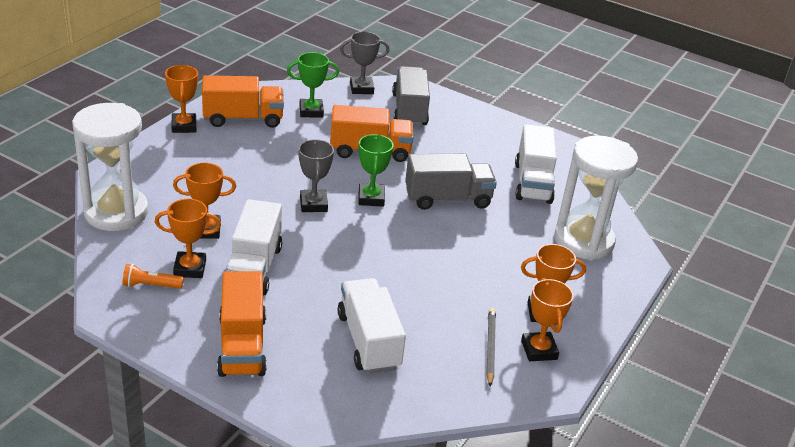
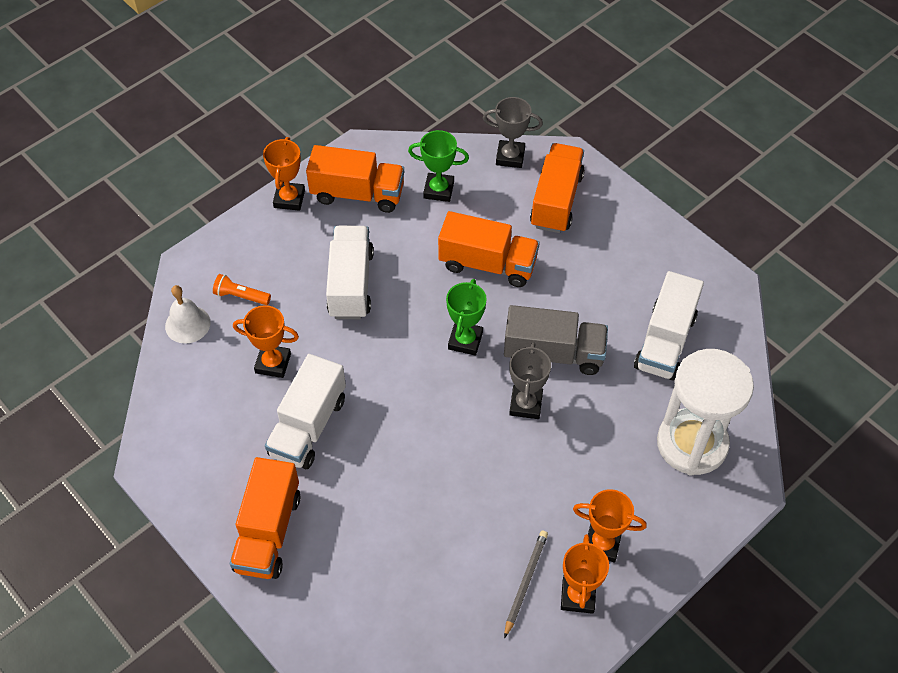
camera: 20 degrees right, 20 degrees up
(116, 212) = (187, 324): white hourglass -> white bell
(151, 285) = (198, 434): orange flashlight -> orange flashlight (241, 296)
(190, 268) = (243, 416): orange trophy -> none
(313, 204) = (398, 341): grey trophy -> grey trophy (526, 404)
(368, 341) = (398, 550): white truck -> white truck (351, 284)
(409, 110) = (556, 200): grey truck -> orange truck

